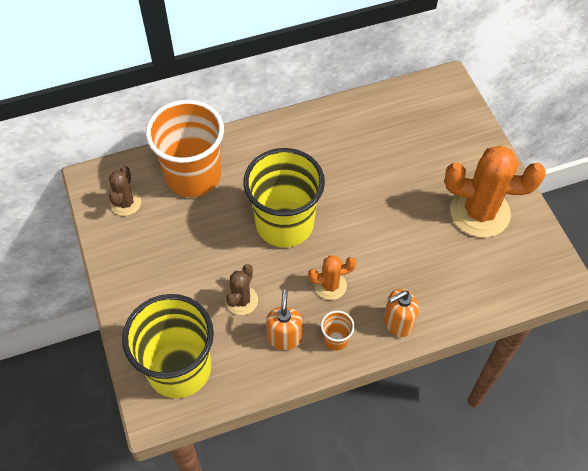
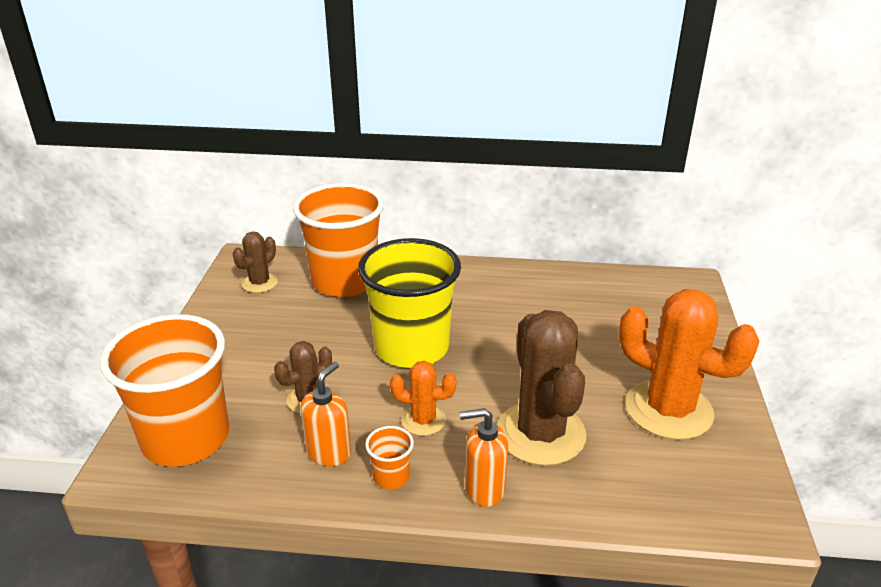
camera: 25 degrees right, 25 degrees down
(179, 368) = (186, 438): yellow cup -> orange cup
(410, 265) = (541, 433): none -> brown cactus

